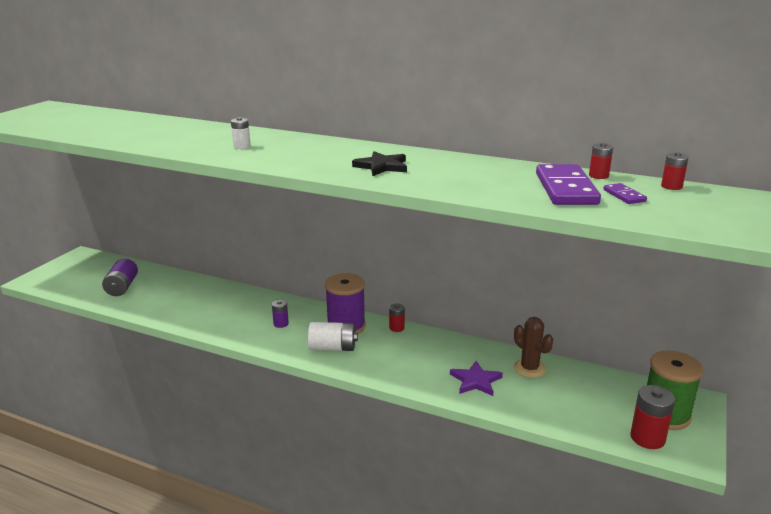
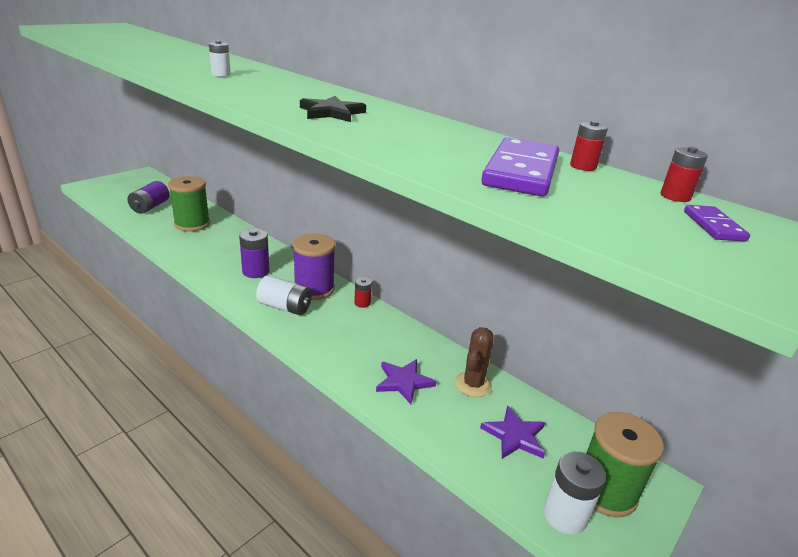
camera: 15 degrees right, 5 degrees up
(181, 294) = (192, 224): none -> green spool
(281, 324) = (256, 271): purple battery -> purple battery, size x1.72
(529, 368) = (473, 384): brown cactus -> brown cactus turned 45 degrees clockwise
(582, 396) = (514, 436): none -> purple star
(624, 196) = (593, 194): purple domino -> purple domino (713, 226)
(647, 438) = (565, 515): red battery -> white battery

